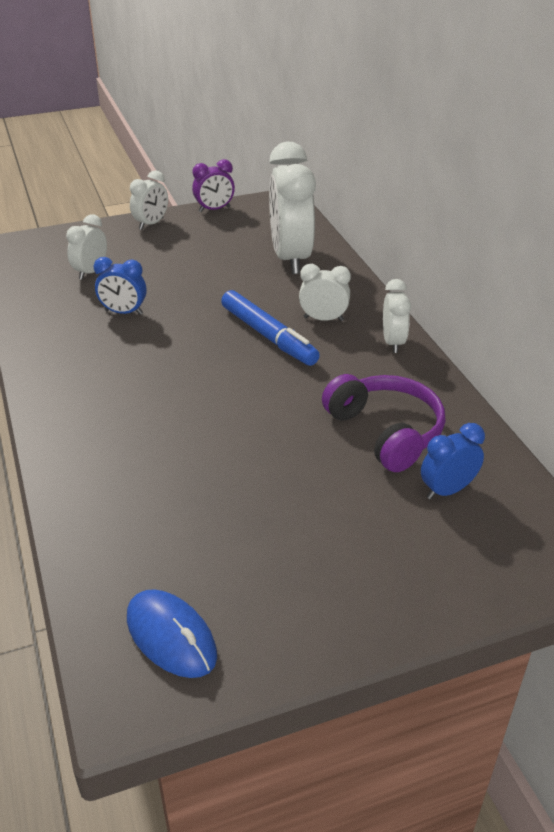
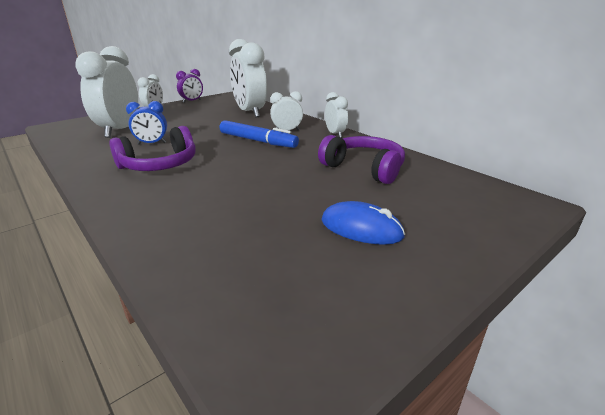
camera: 20 degrees left, 10 degrees down
(91, 272) = (120, 130): white clock -> white clock, size x1.99
(120, 362) = (160, 164): none -> purple headphones
(171, 636) = (295, 321): blue mouse -> blue mouse (361, 228)
(447, 490) = (426, 187): blue clock -> none

